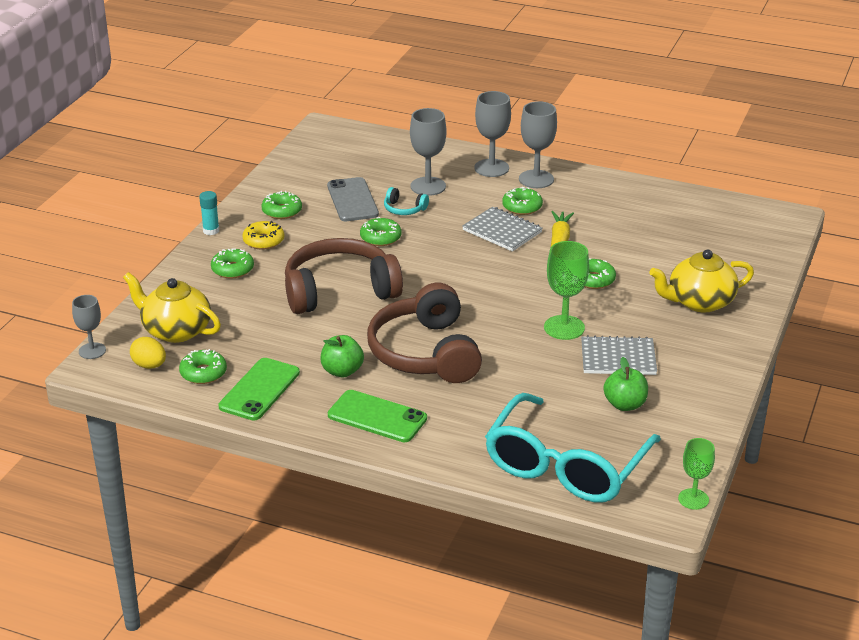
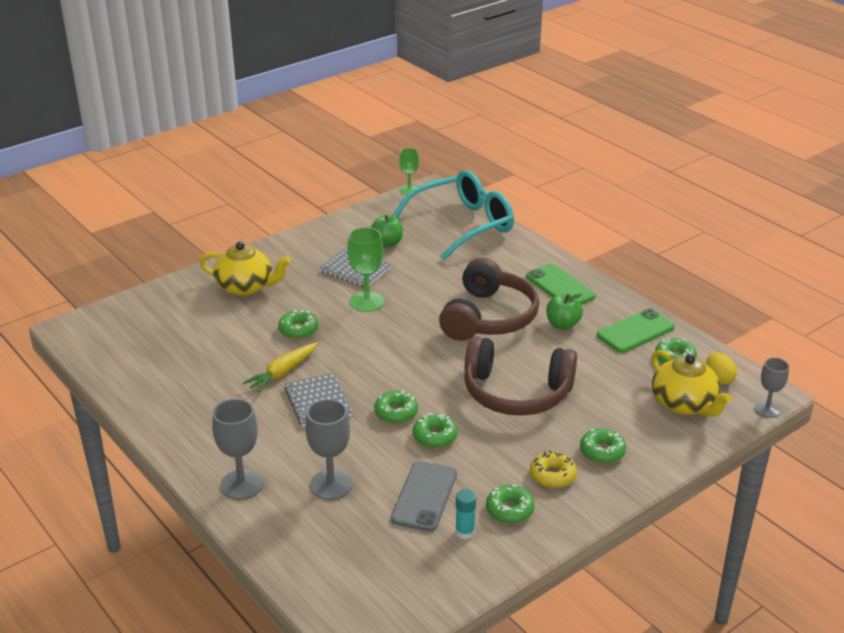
camera: 150 degrees left, 0 degrees up
(211, 231) = (601, 511): turquoise glue stick -> turquoise glue stick (465, 532)
(404, 209) = (382, 463): turquoise headphones -> none
(522, 207) = (269, 422): green donut -> green donut (396, 412)
(536, 179) = (216, 451): grey goblet -> none

